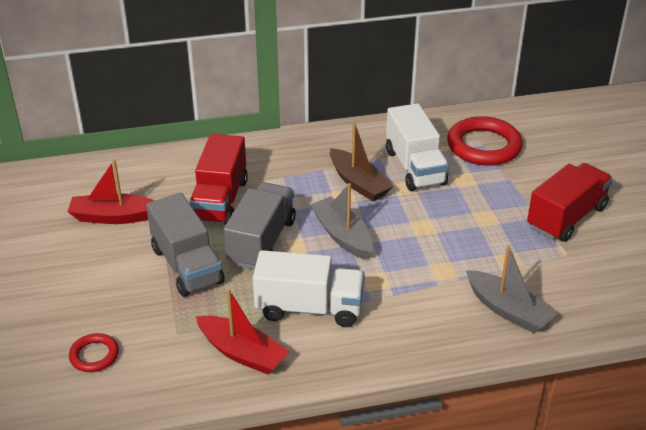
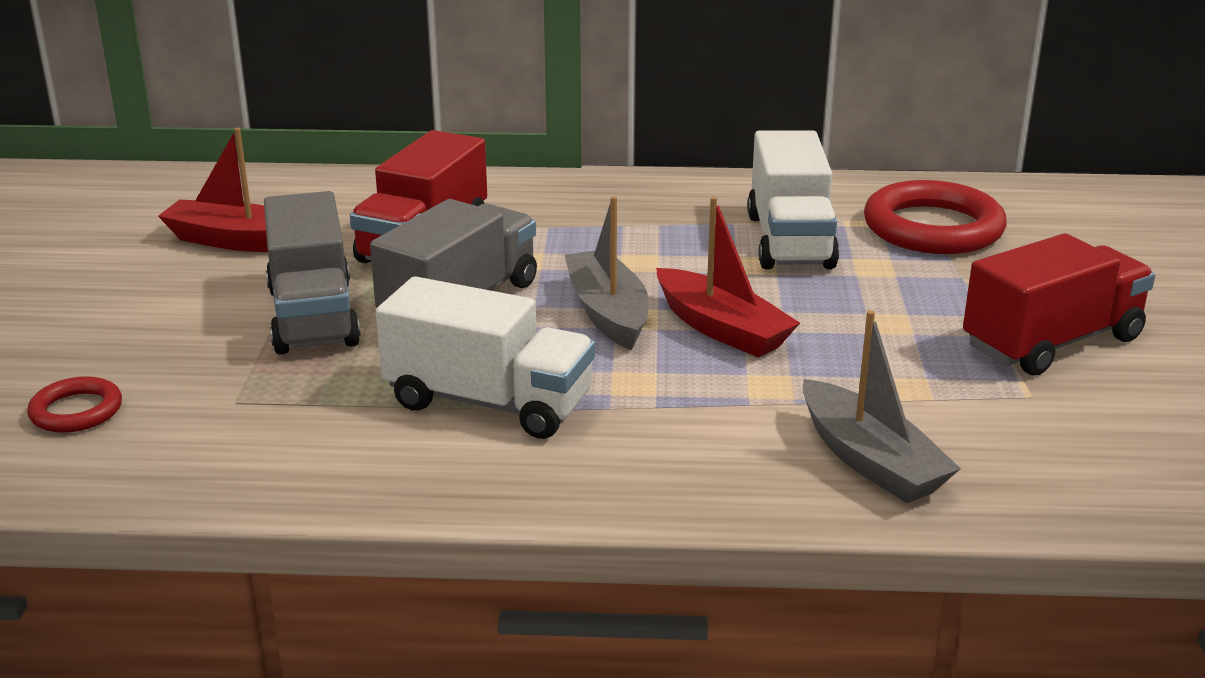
camera: 15 degrees right, 10 degrees down
(242, 353) = (329, 447): red boat -> red boat (722, 329)
(358, 183) = (676, 249): brown boat -> none

